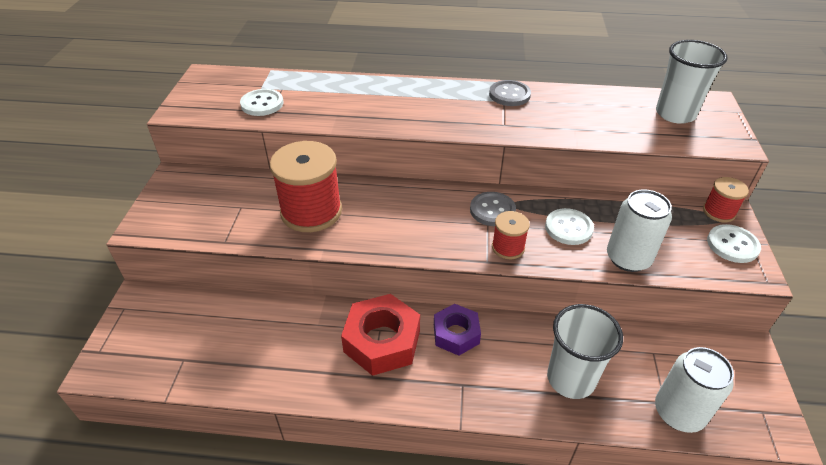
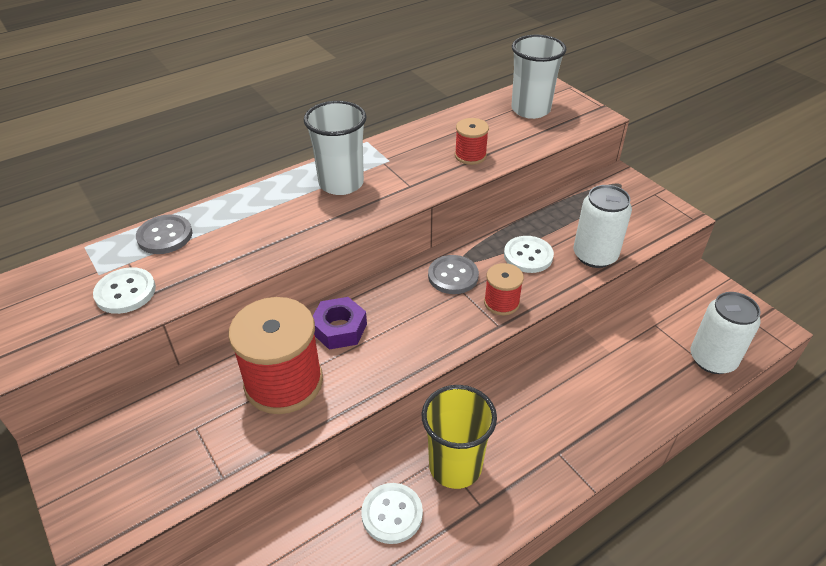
camera: 40 degrees left, 0 degrees up
(382, 341) = (455, 466): red nut -> yellow cup
(456, 334) = (508, 413): purple nut -> purple nut (339, 329)
(509, 95) = (381, 154): grey button -> grey button (165, 236)
(570, 379) = (626, 386): white cup -> white cup (341, 183)
(718, 212) = (612, 180): red spool -> red spool (470, 155)
(732, 245) = (646, 202): white button -> white button (392, 514)

